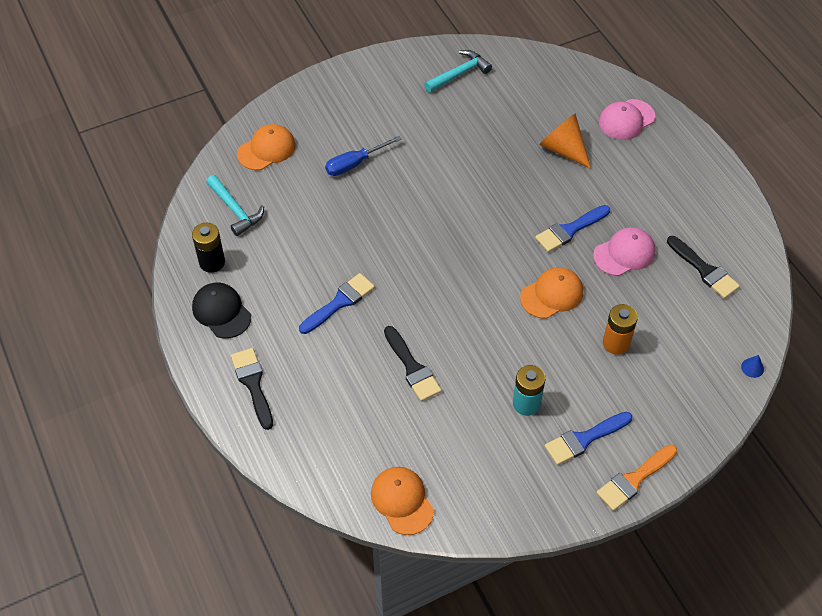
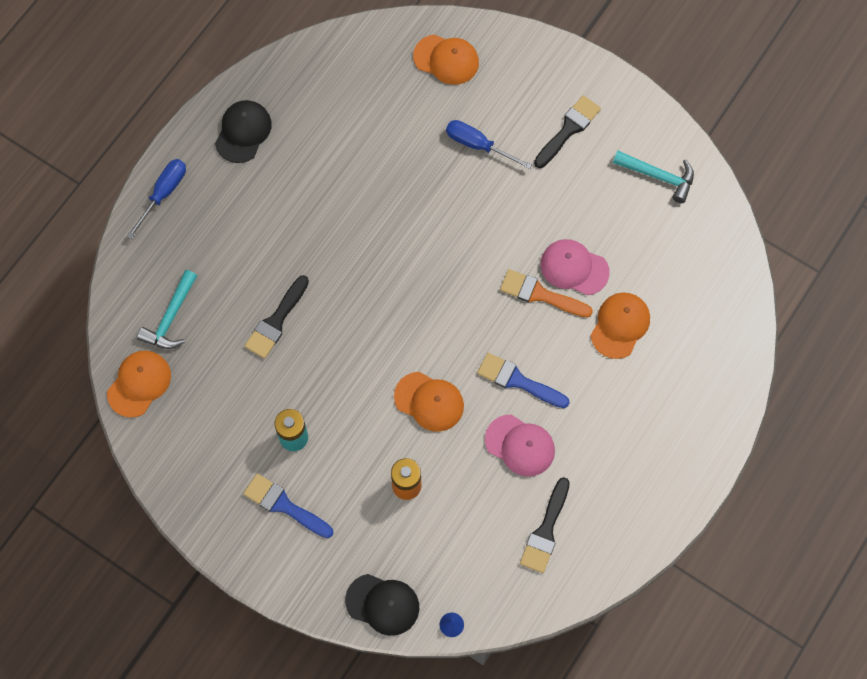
camera: 60 degrees right, 15 degrees up
(212, 262) = (290, 92): black battery -> none
(233, 397) = (163, 193): none -> blue screwdriver
(235, 210) = (359, 76): turquoise hammer -> turquoise hammer (170, 318)
(253, 384) = (185, 201): black brush -> black brush (568, 129)
(339, 302) = (310, 222): blue brush -> none
(563, 149) = (620, 325): orange cone -> orange cap
(626, 120) = (701, 368): pink cap -> pink cap (574, 268)
(634, 479) = (266, 568): orange brush -> orange brush (540, 294)
(711, 407) = (383, 604): none -> black cap

